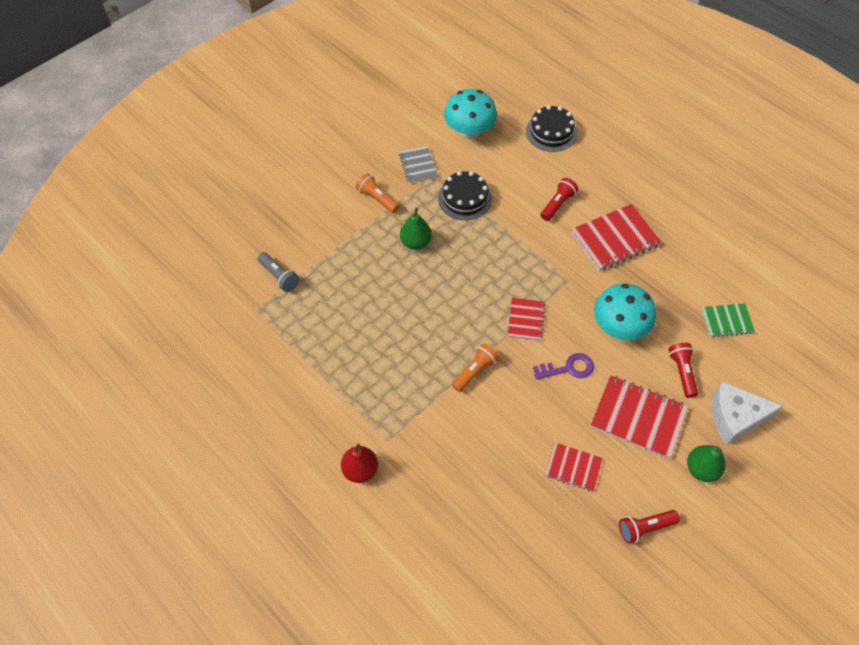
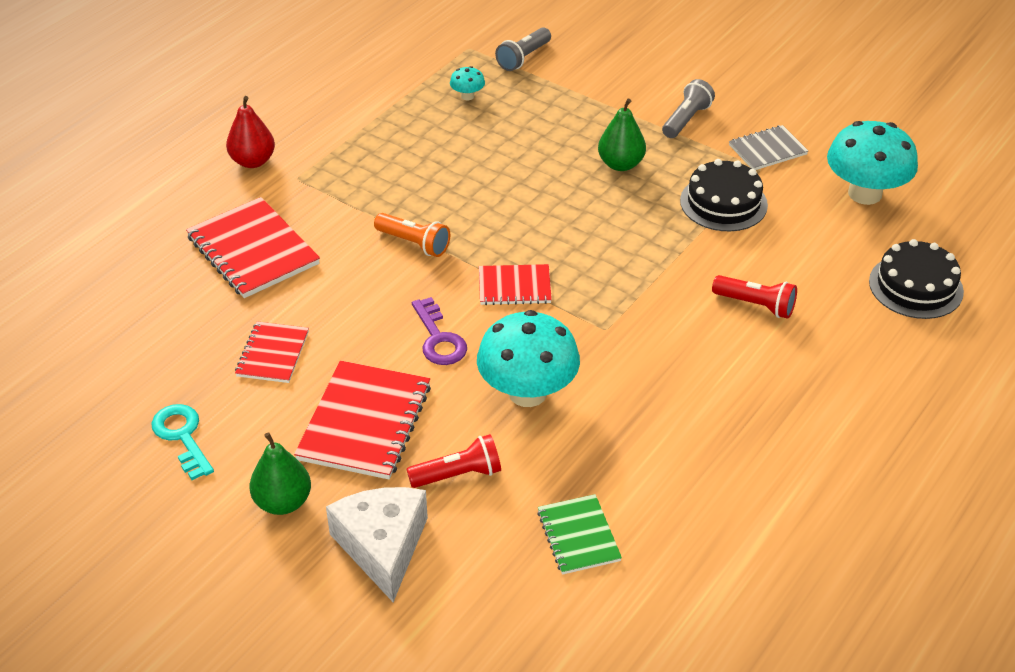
camera: 80 degrees right, 15 degrees down
(316, 318) = (467, 96): none -> turquoise mushroom
(377, 199) = (686, 120): orange flashlight -> grey flashlight
(615, 239) = (709, 379): red notebook -> red notebook (253, 250)
(645, 528) = (182, 437): red flashlight -> turquoise key

